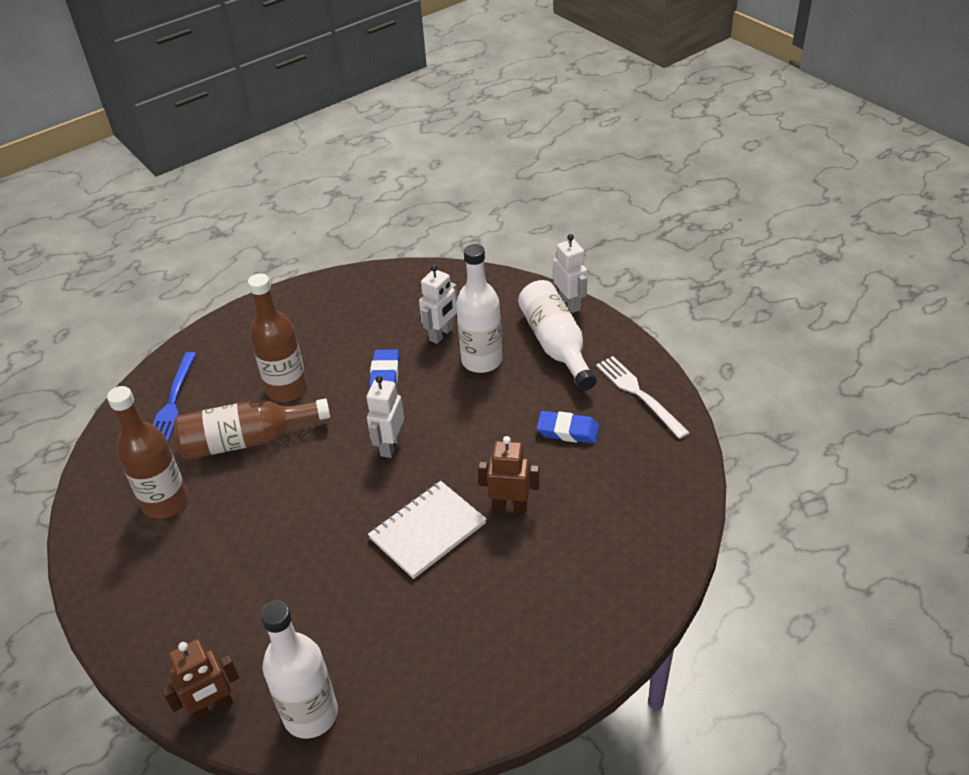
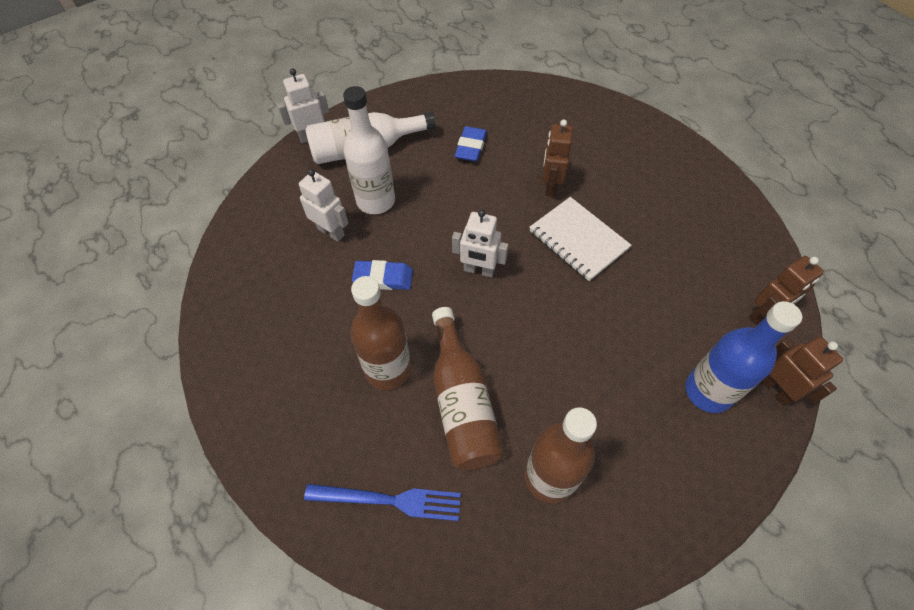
camera: 90 degrees left, 15 degrees up
(223, 639) = (708, 391): none -> blue bottle
(310, 714) = (764, 314): white bottle -> brown robot
(639, 394) = (435, 103): white fork -> none

